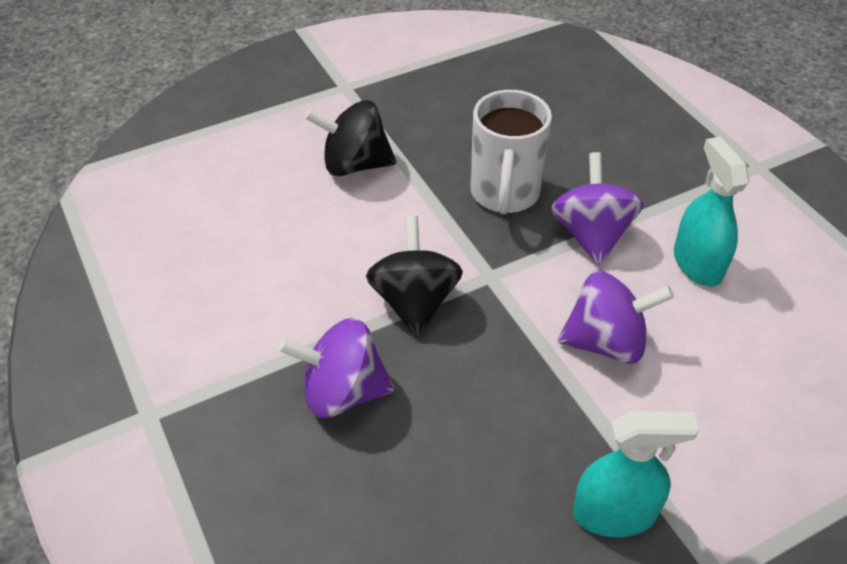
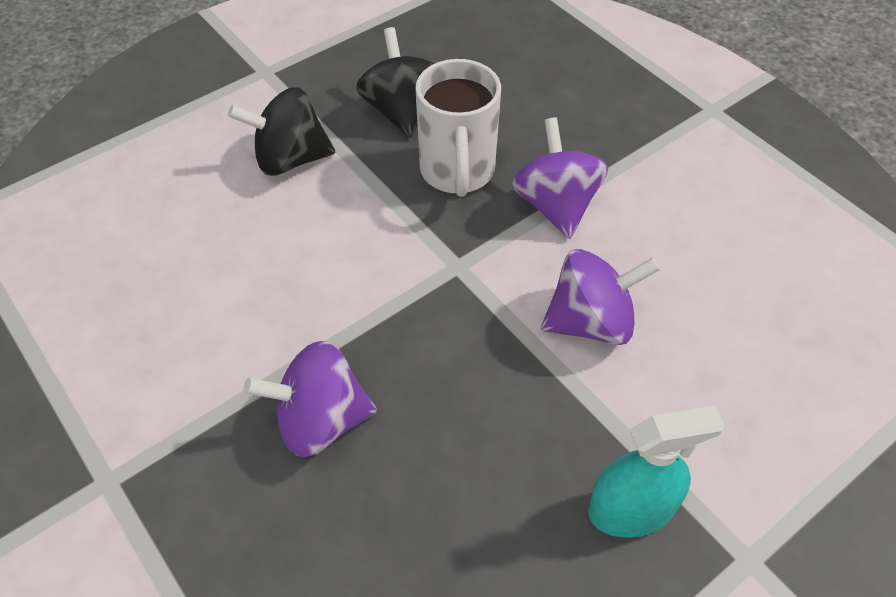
camera: 10 degrees left, 5 degrees up
(414, 302) = (381, 306): black spinning top -> black spinning top (401, 111)
(697, 263) = (669, 222): turquoise spray bottle -> none

